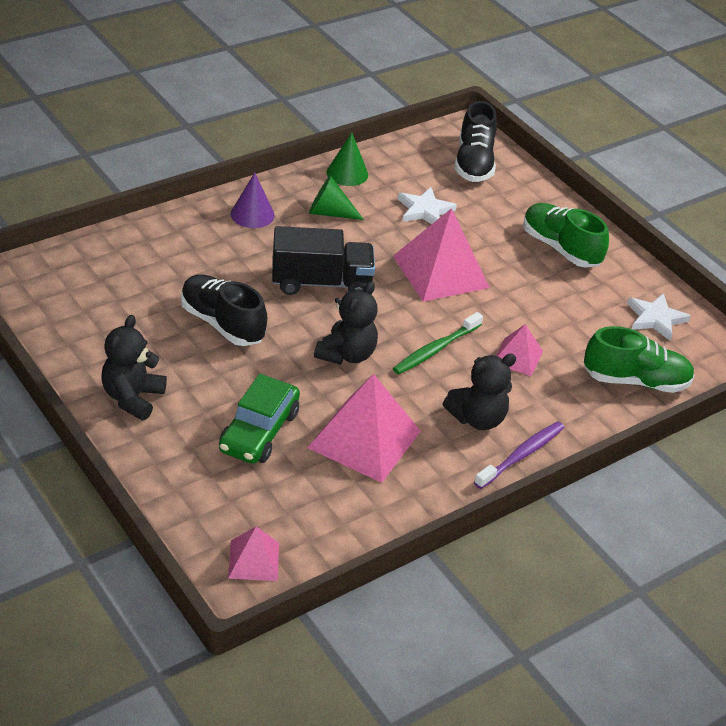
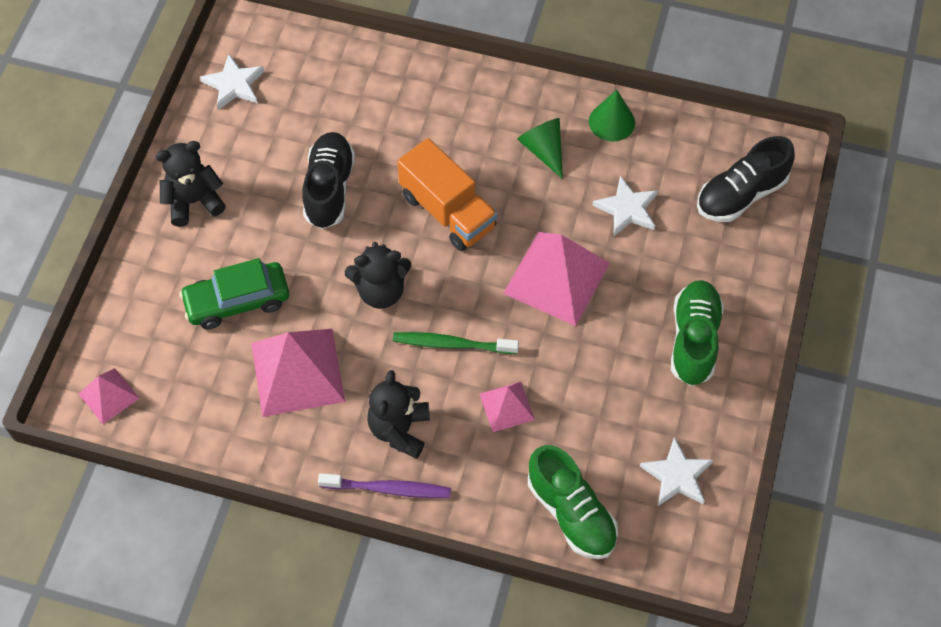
camera: 55 degrees right, 20 degrees up
(54, 310) = (234, 84): none -> white star
(252, 214) = (480, 105): purple cone -> none
(321, 282) = (448, 211): black truck -> orange truck
(477, 418) = (399, 429): black teddy bear -> black teddy bear turned 75 degrees clockwise

